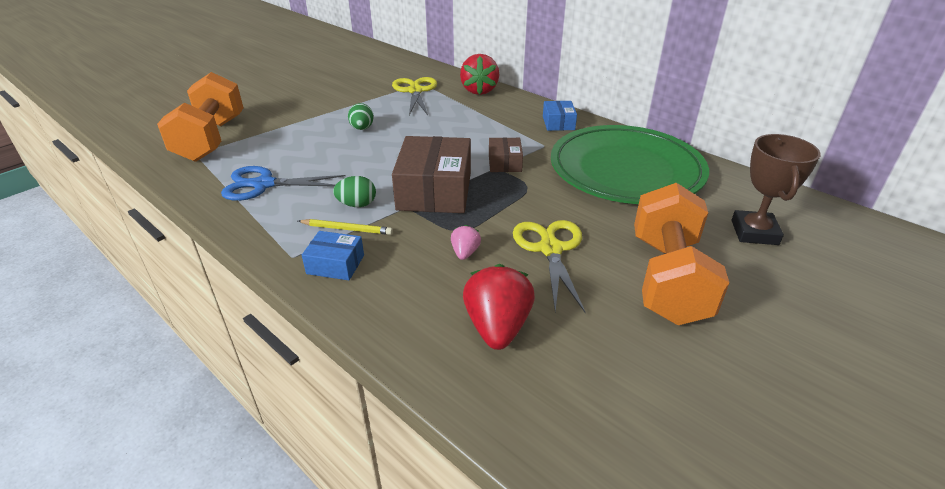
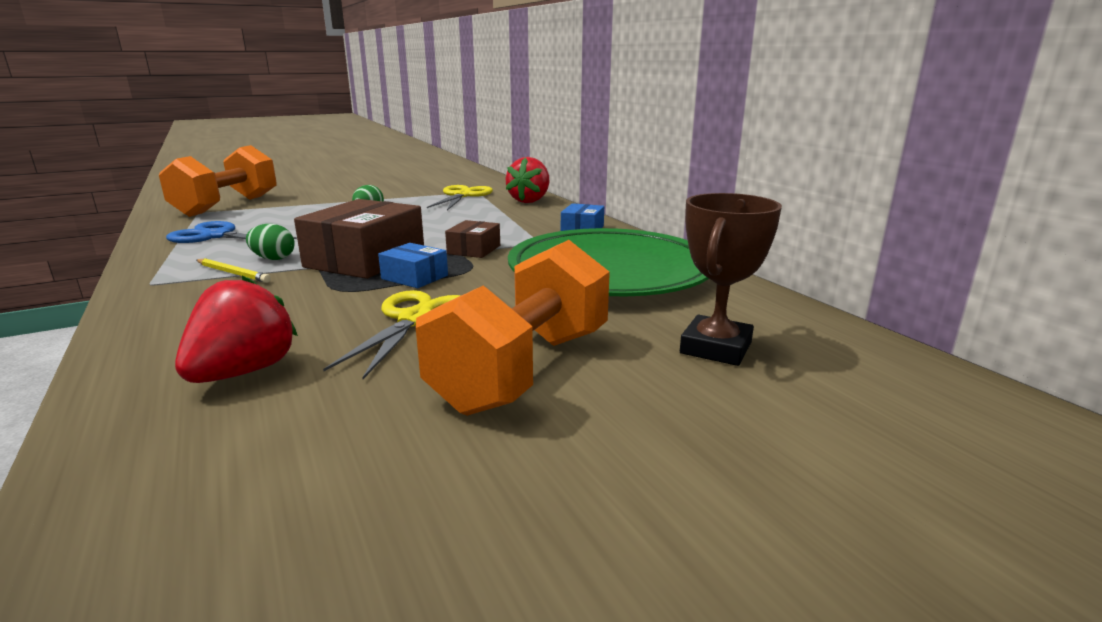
camera: 20 degrees right, 15 degrees down
(335, 264) = (176, 295): blue box -> blue box (414, 277)
(465, 253) = (316, 307): pink strawberry -> none

